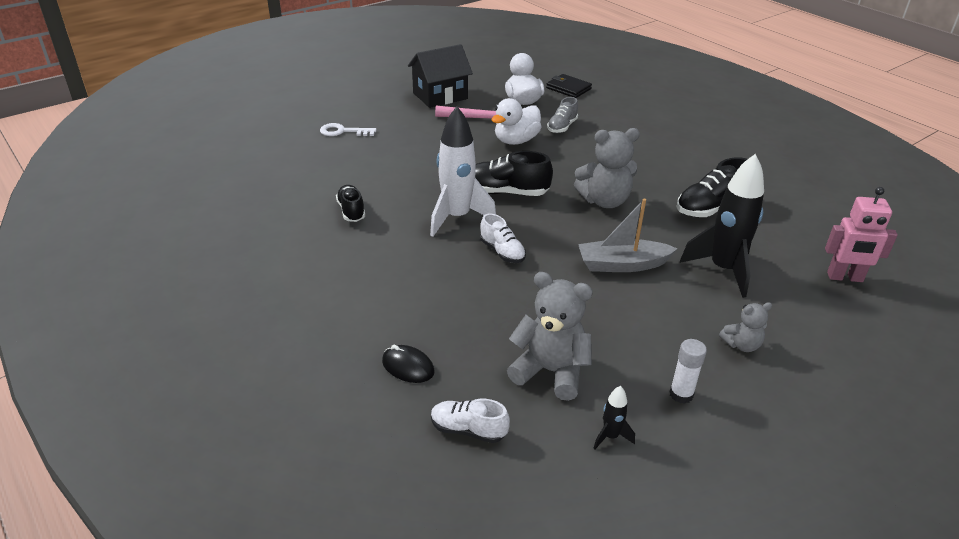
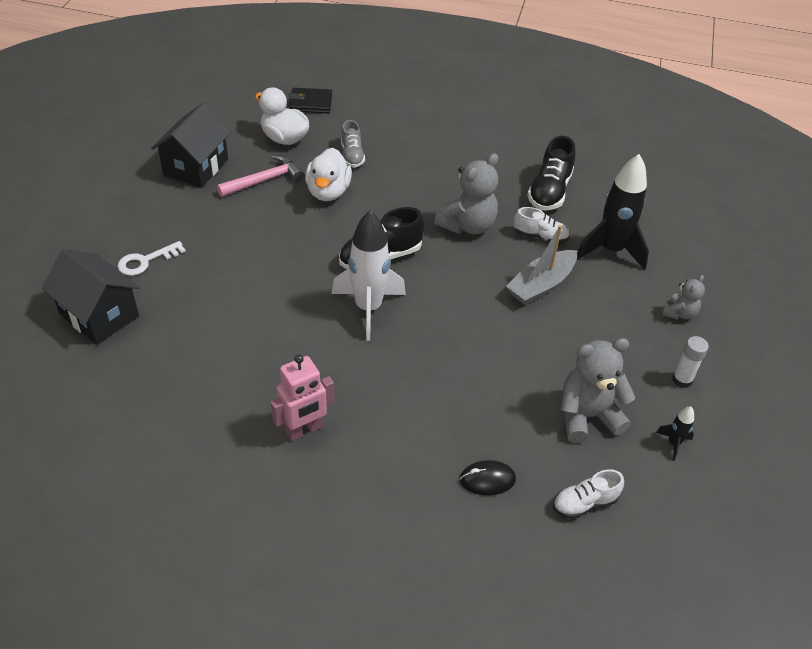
camera: 40 degrees left, 10 degrees up
(279, 147) = (99, 315): none -> black house
(351, 211) = (266, 353): black shoe -> none
(502, 252) = (442, 324): white shoe -> white shoe (540, 236)
(845, 277) = (687, 214): pink robot -> pink robot (304, 430)

